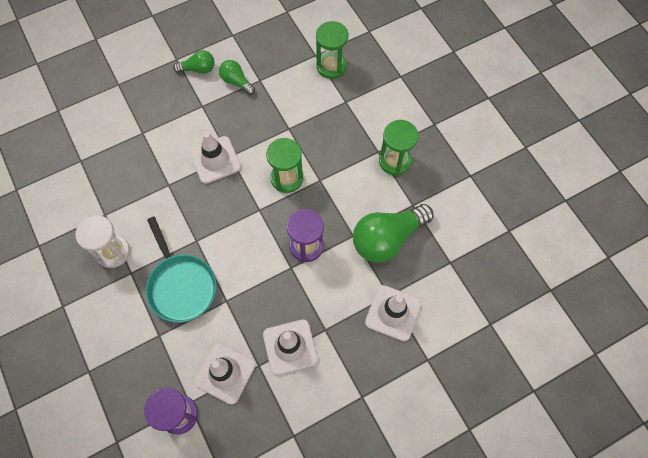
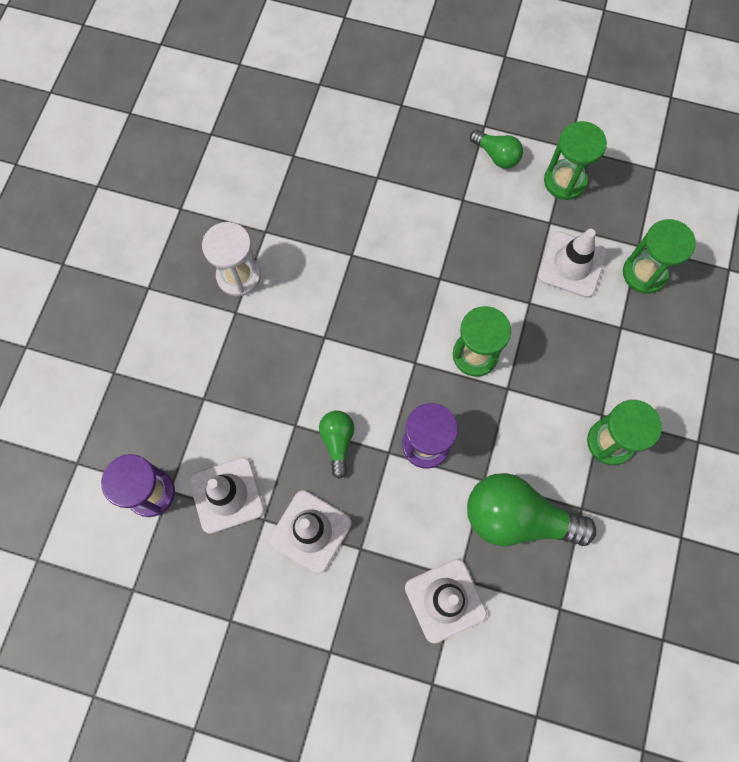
camera: 45 degrees right, 5 degrees up
(181, 285) = (268, 369): turquoise pan -> none
(215, 160) = (421, 269): white traffic cone -> white traffic cone (572, 264)
(236, 82) = (523, 203): green light bulb -> green light bulb (337, 442)
(247, 53) = (565, 181): none -> green hourglass

